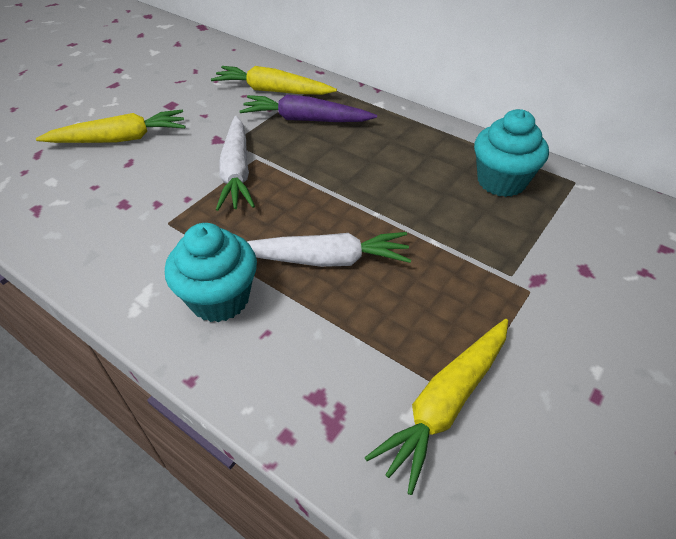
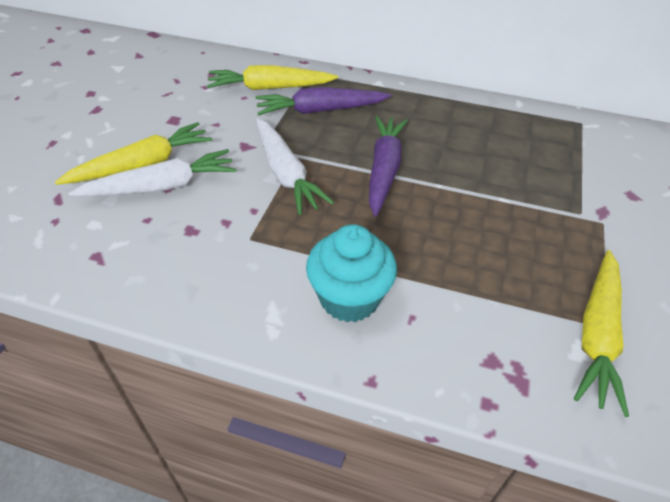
camera: 20 degrees left, 0 degrees up
(325, 260) = (422, 238): white carrot -> white carrot (162, 186)
(330, 187) = (384, 169): none -> purple carrot
(501, 181) = (525, 134): turquoise cupcake -> none

